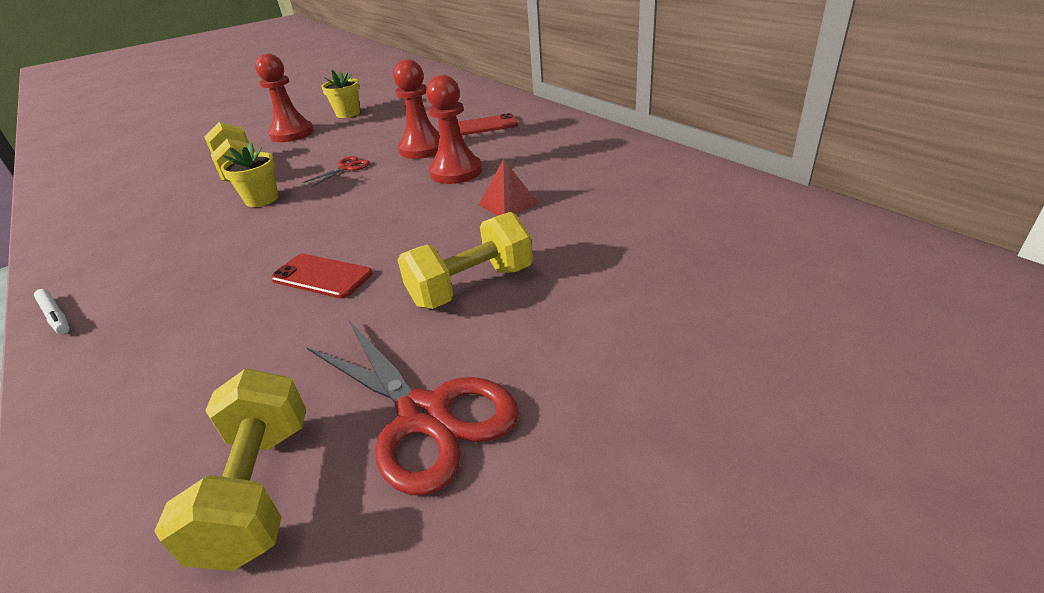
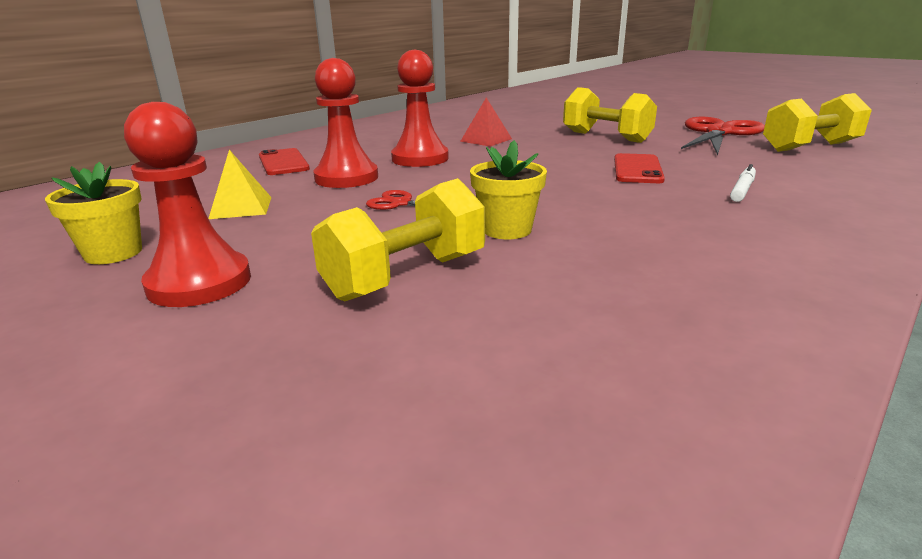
camera: 105 degrees left, 10 degrees down
(55, 316) = (854, 259): white marker -> white marker (742, 189)
(388, 127) = (241, 207): none -> yellow pyramid

